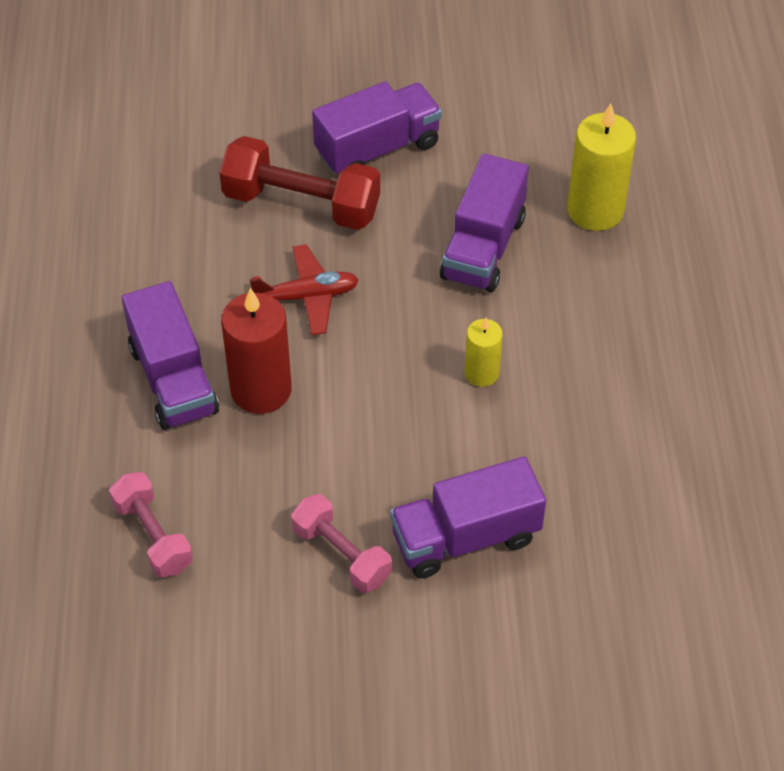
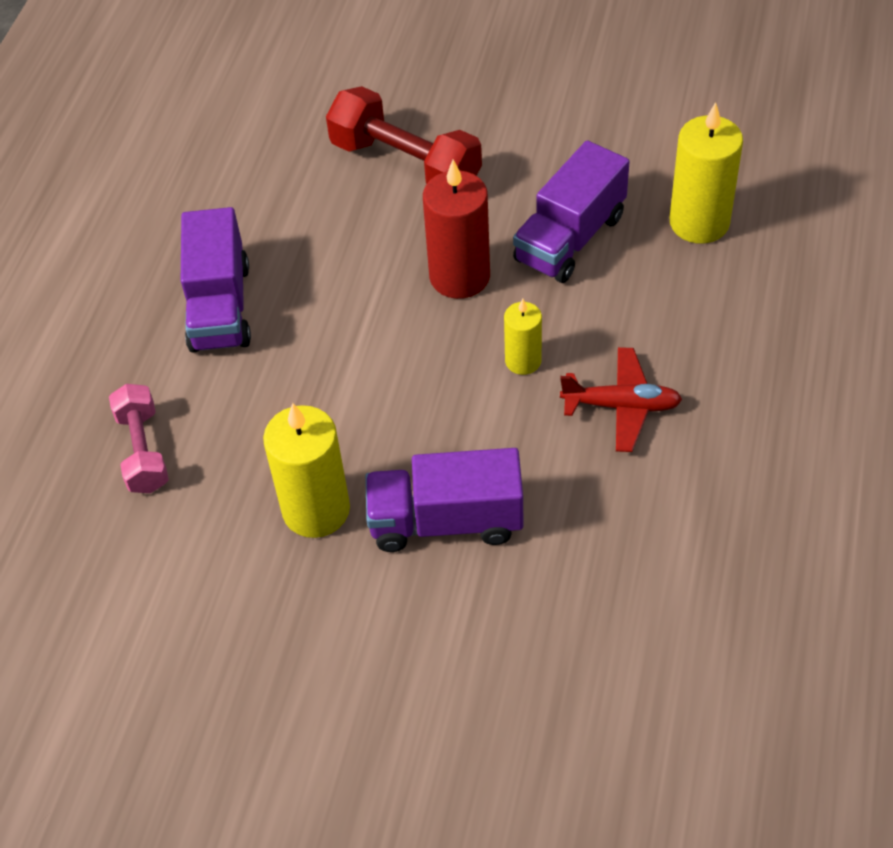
camera: 20 degrees right, 0 degrees up
(261, 390) = (299, 333): red candle -> red candle (459, 276)
(307, 297) = (377, 253): red plane -> red plane (621, 406)
(341, 554) = (316, 510): pink dumbbell -> yellow candle
(377, 149) = (500, 125): purple truck -> none

